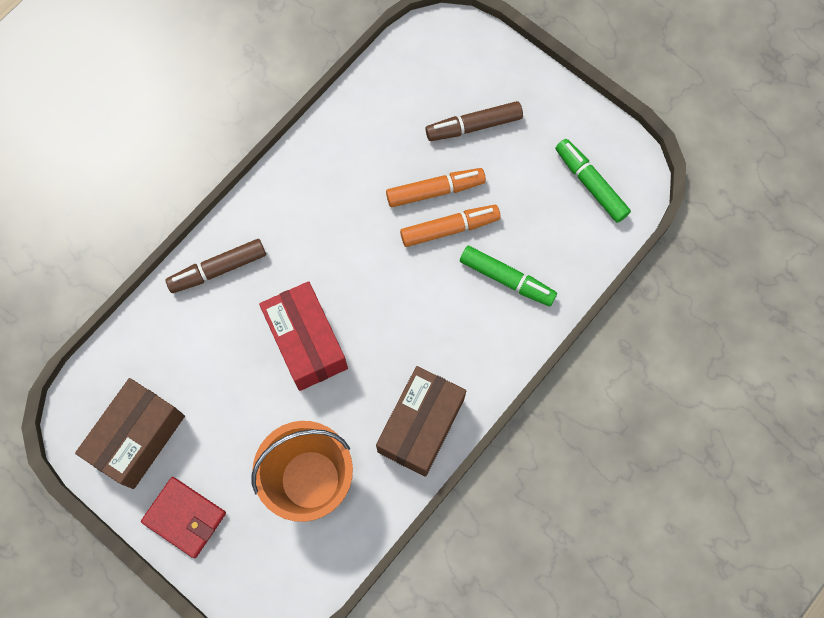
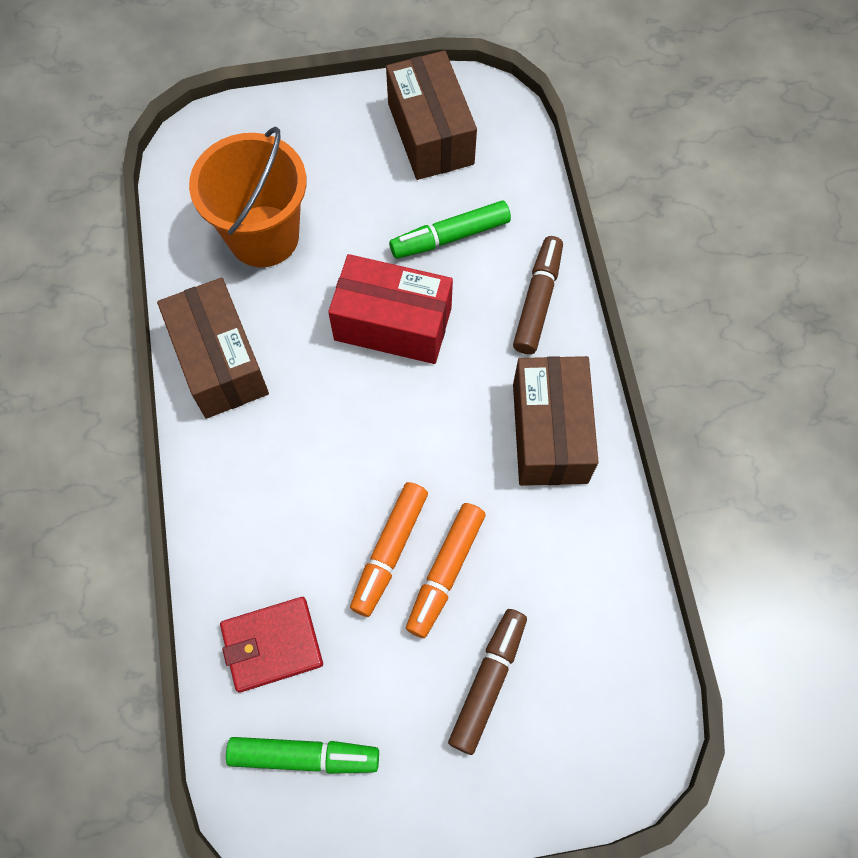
camera: 130 degrees right, 5 degrees down
(185, 517) = (327, 123): red wallet -> red wallet (272, 645)
(304, 198) = (549, 433): none -> brown box
(506, 279) = (283, 563): green marker -> green marker (450, 236)

